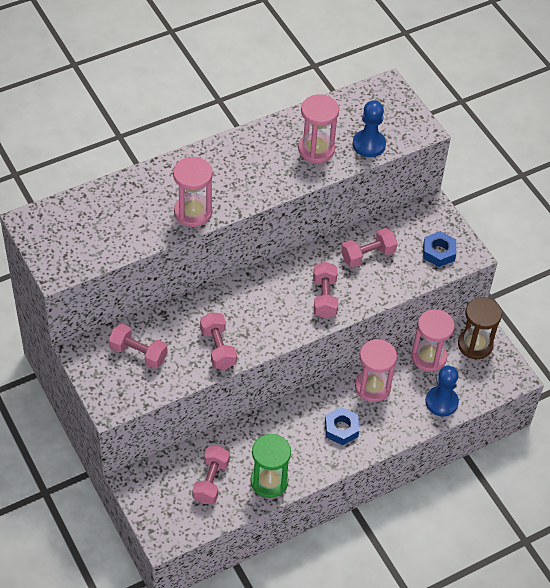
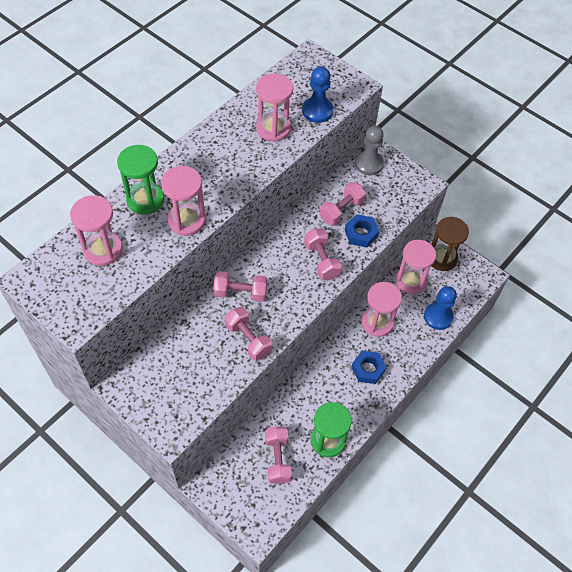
camera: 20 degrees left, 5 degrees up
(105, 216) = (103, 250): none -> pink hourglass
(138, 353) = (177, 369): pink dumbbell -> pink dumbbell (240, 293)
(162, 182) = (145, 200): none -> green hourglass
(420, 217) = (369, 164): none -> grey pawn
(438, 252) = (398, 190): blue nut -> blue nut (361, 233)

